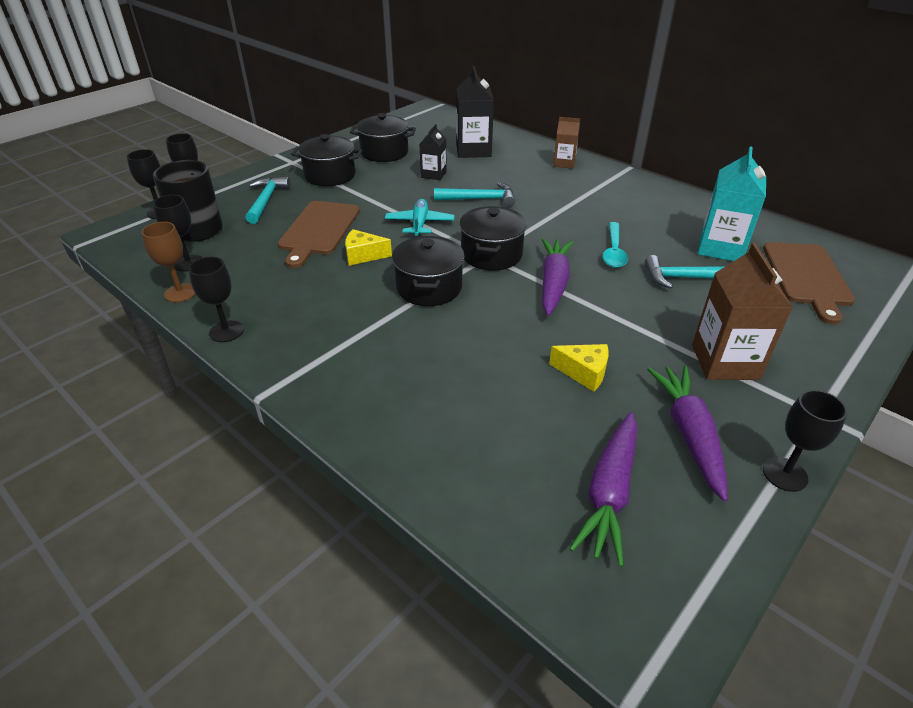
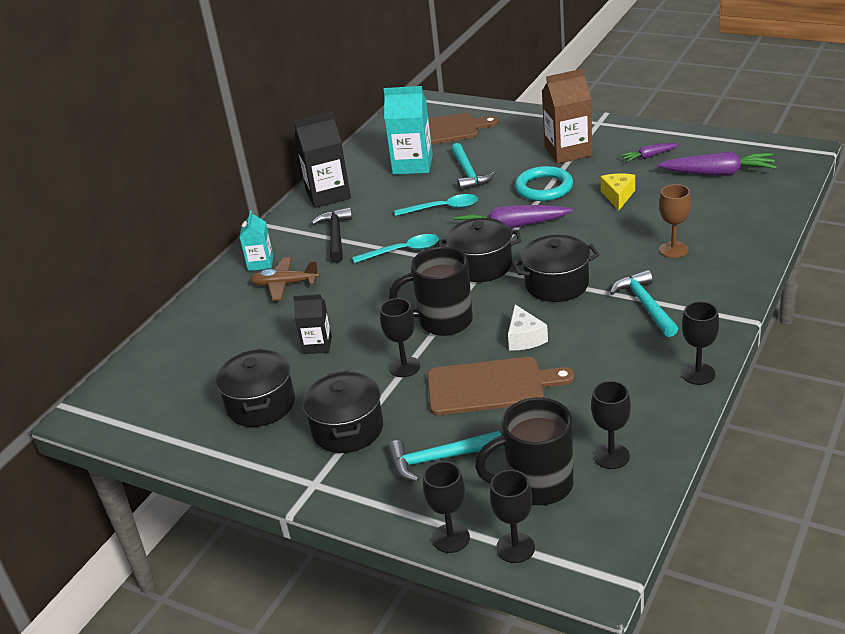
camera: 100 degrees left, 5 degrees down
(180, 293) = (665, 433): brown goblet -> brown goblet (673, 250)
(363, 255) = (524, 338): yellow cheese -> white cheese
(419, 224) = (443, 321): turquoise plane -> black mug
(473, 150) = (237, 333): black carton -> black carton (328, 195)
(479, 199) = (370, 298): turquoise hammer -> turquoise hammer (645, 305)
(525, 169) = (285, 284): none -> brown plane
(543, 221) = (403, 251): none -> turquoise spoon
(564, 163) = (260, 263): brown carton -> turquoise carton
(589, 195) = (336, 236): none -> black hammer
(631, 321) = (544, 188): none -> turquoise ring
(688, 434) = (649, 156): purple carrot -> purple carrot, size x0.55
(785, 474) = (658, 129): black goblet -> black goblet (404, 367)

